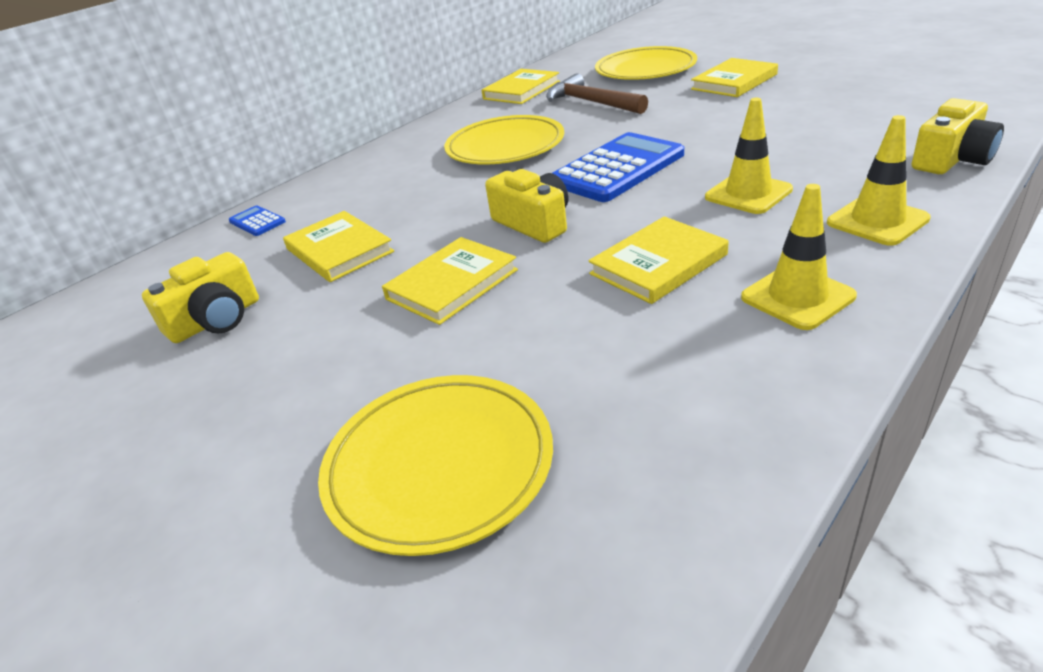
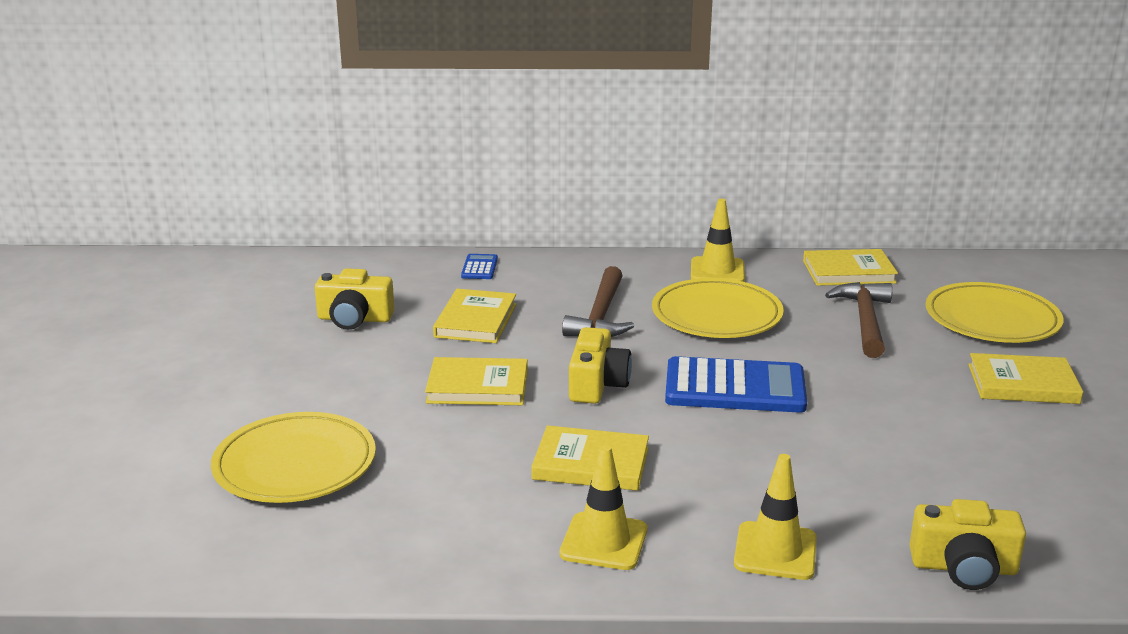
camera: 45 degrees right, 10 degrees down
(431, 190) = (600, 316): none -> brown hammer
(748, 194) = (758, 470): yellow traffic cone -> yellow traffic cone (717, 271)

